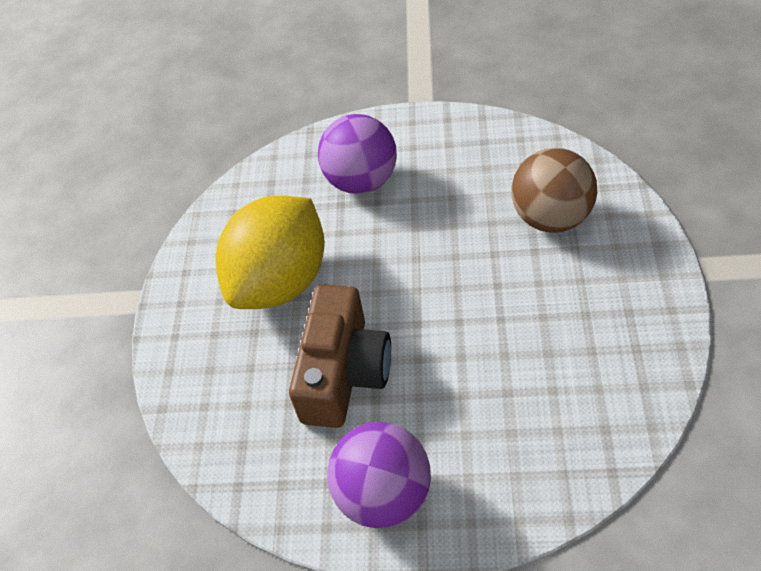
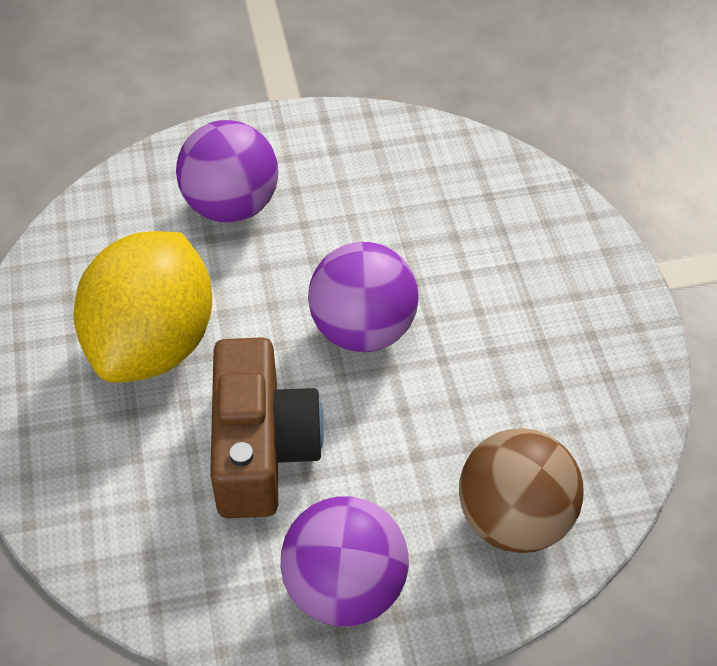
camera: 20 degrees left, 0 degrees up
(442, 288) = (363, 330): none -> purple ball
(551, 218) = (478, 231): brown ball -> brown ball (514, 520)

